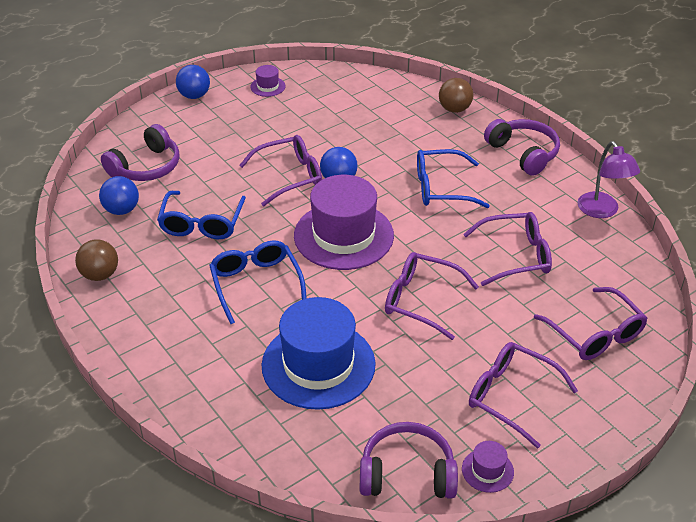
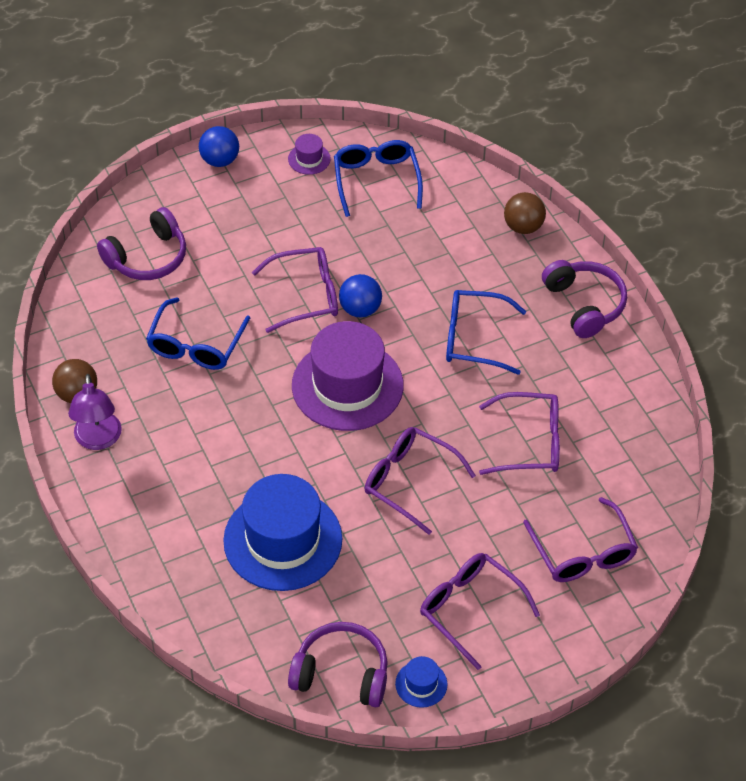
camera: 10 degrees right, 10 degrees up
(121, 210) = (112, 313): blue ball -> none
(256, 284) = (239, 433): blue glasses -> blue glasses (376, 180)
(487, 470) = (421, 684): purple hat -> blue hat
(602, 211) = (647, 399): purple lamp -> purple lamp (98, 440)

